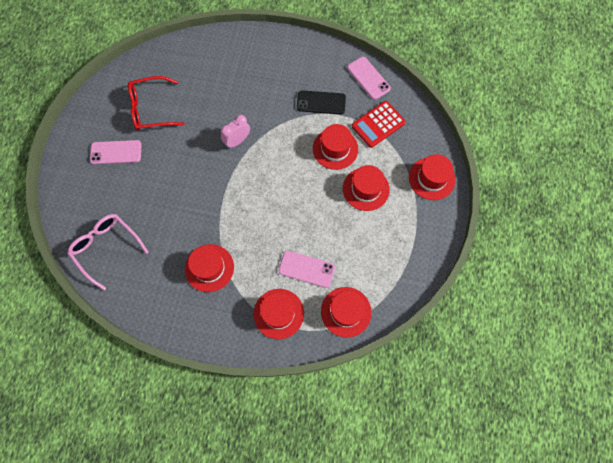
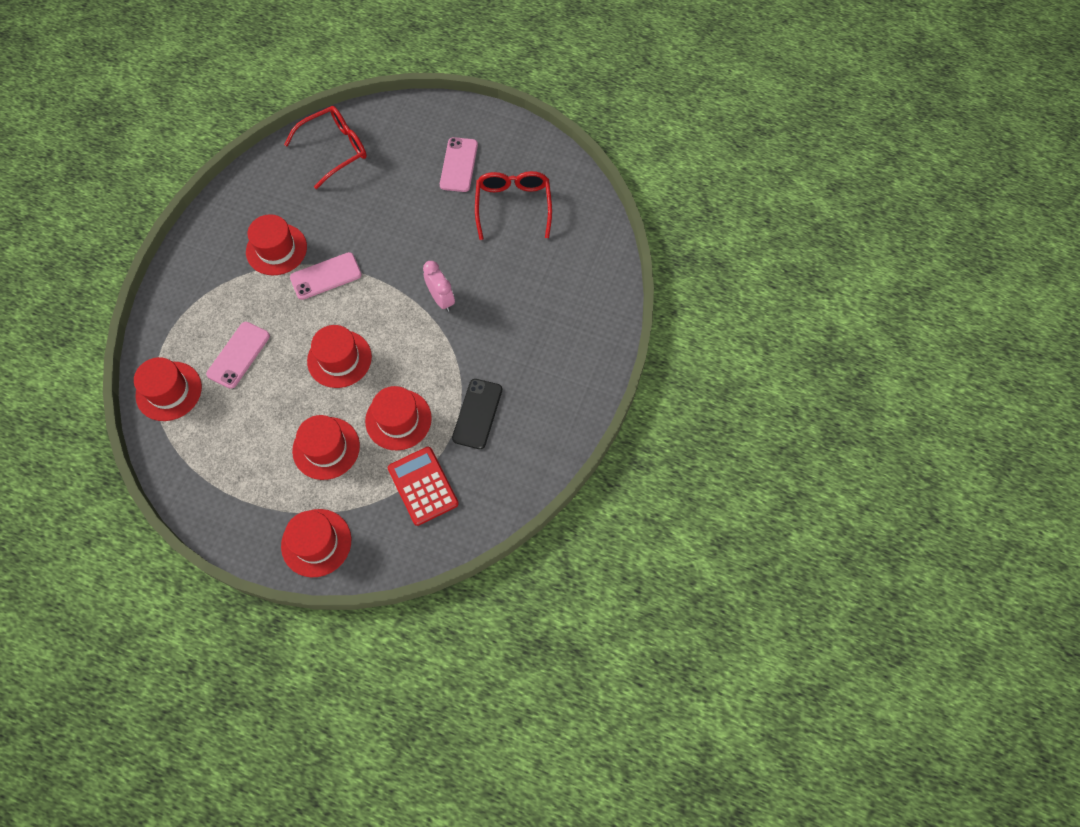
camera: 100 degrees right, 5 degrees down
(106, 248) = (335, 149): pink glasses -> red glasses
(278, 313) = (194, 315): red hat -> red hat (339, 359)
(368, 78) = (505, 488): pink phone -> pink phone (326, 276)

